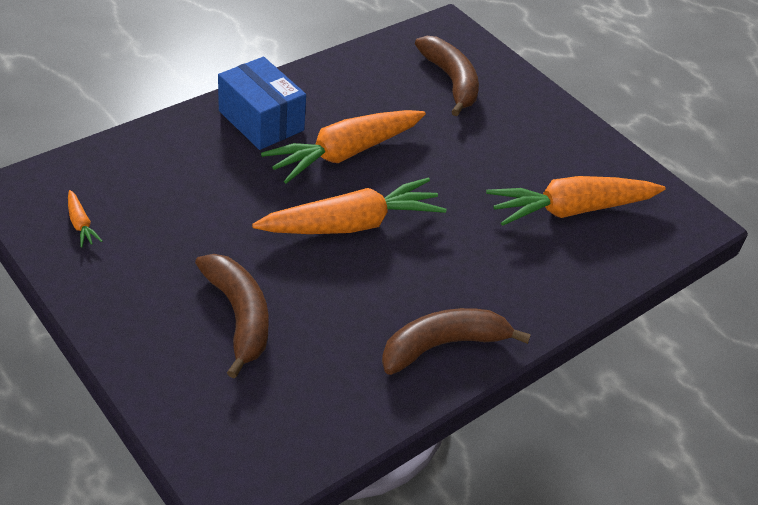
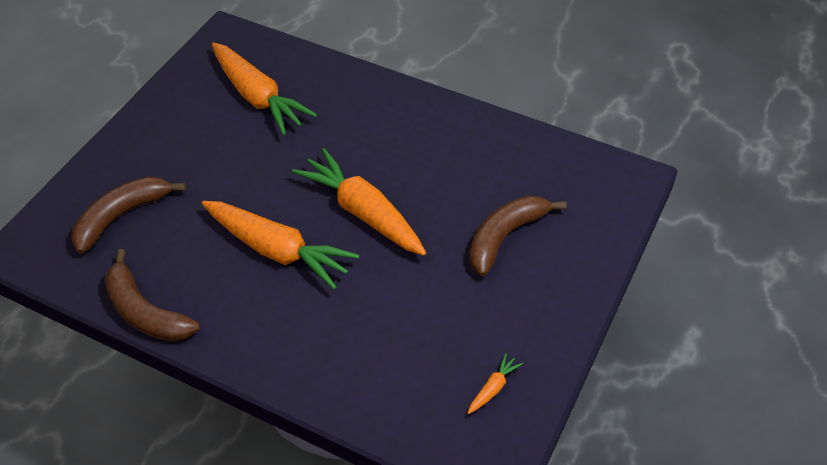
camera: 110 degrees left, 5 degrees up
(261, 120) = (269, 329): blue box -> none
(443, 345) = (445, 123): brown banana -> brown banana (145, 311)

